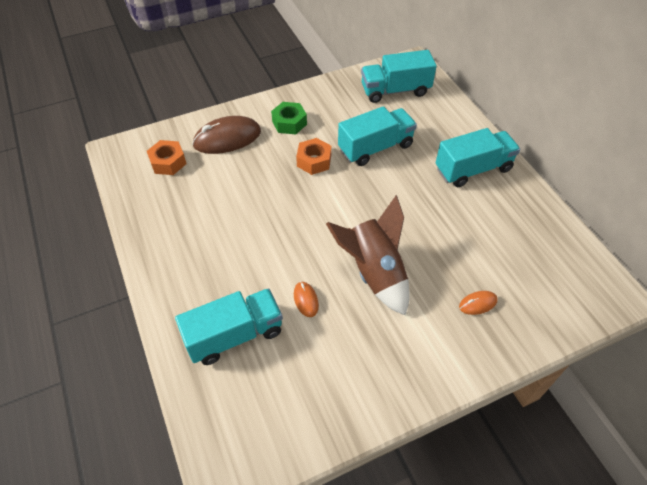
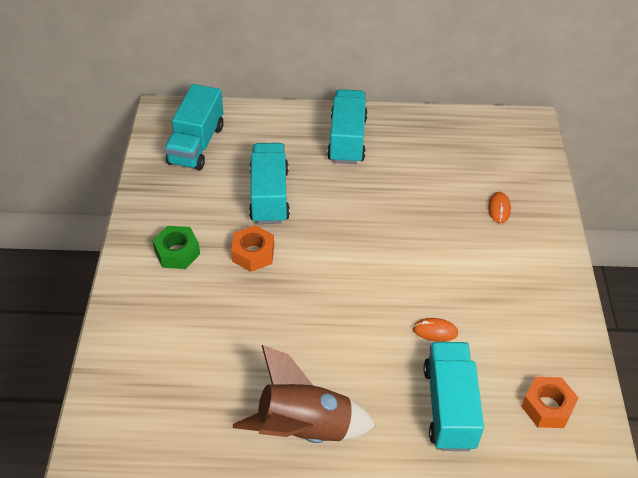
camera: 65 degrees left, 5 degrees down
(168, 162) = (156, 395): orange nut -> orange nut (547, 407)
(227, 138) = (159, 320): brown mouse -> none
(374, 272) = (430, 265): brown rocket -> brown rocket (304, 429)

